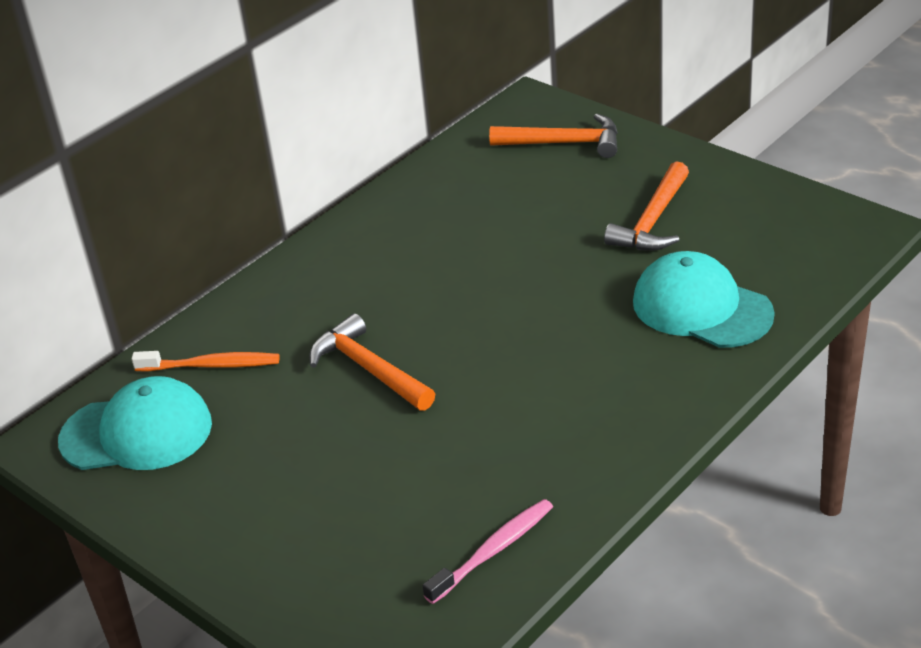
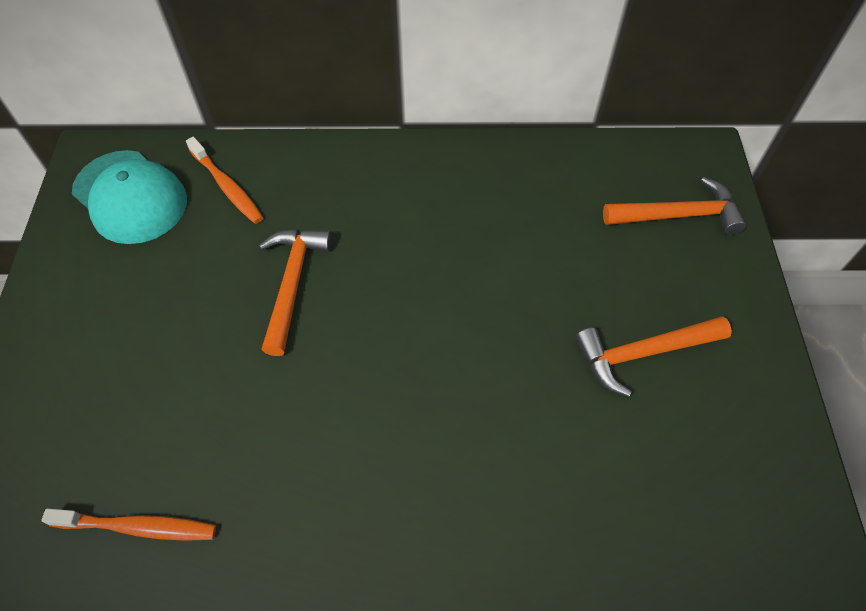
camera: 45 degrees right, 20 degrees up
(493, 551) = (138, 527): pink toothbrush -> orange toothbrush
(564, 143) = (679, 215): orange hammer -> orange hammer turned 60 degrees counterclockwise
(701, 308) = (562, 478): turquoise cap -> none

